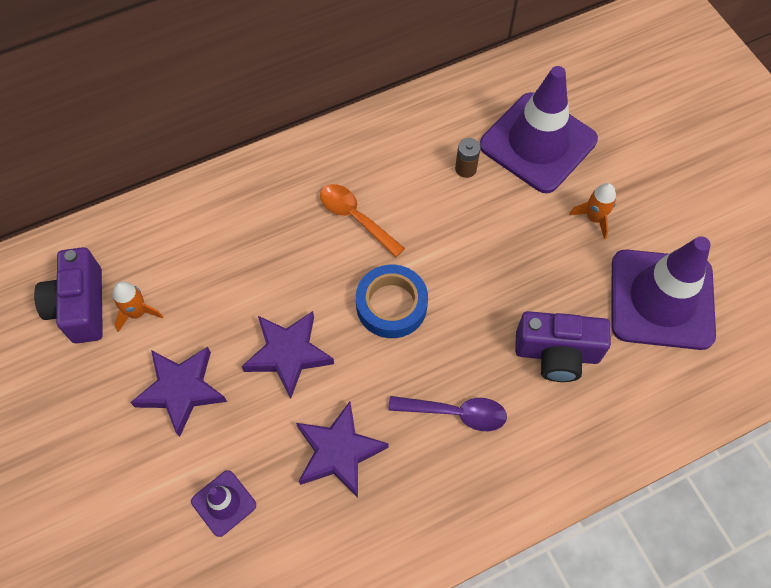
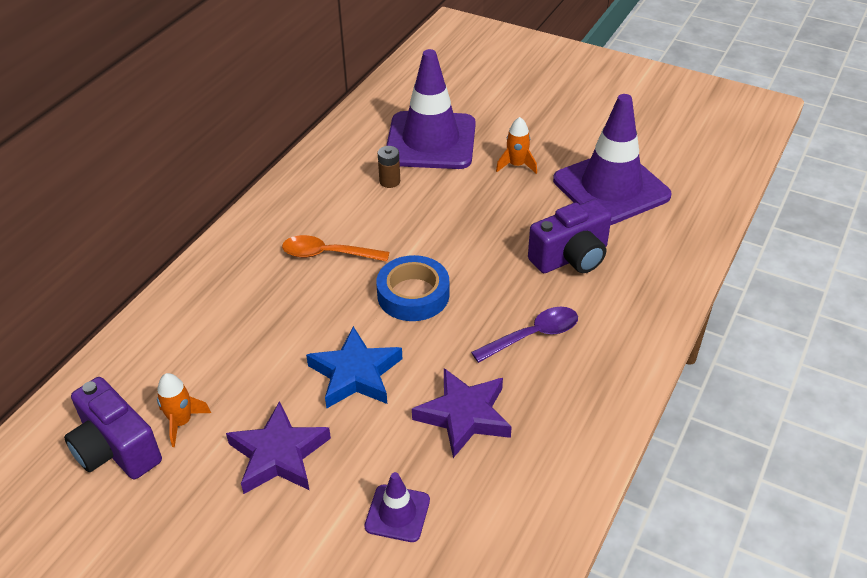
camera: 35 degrees left, 20 degrees down
(288, 354) = (355, 374): purple star -> blue star

